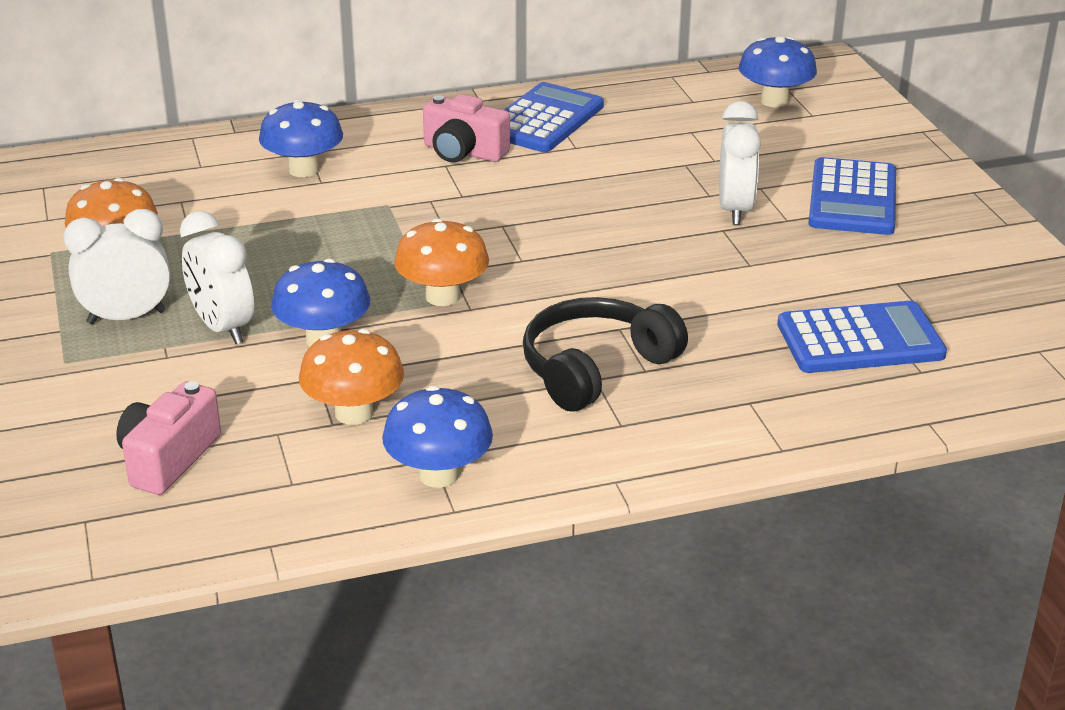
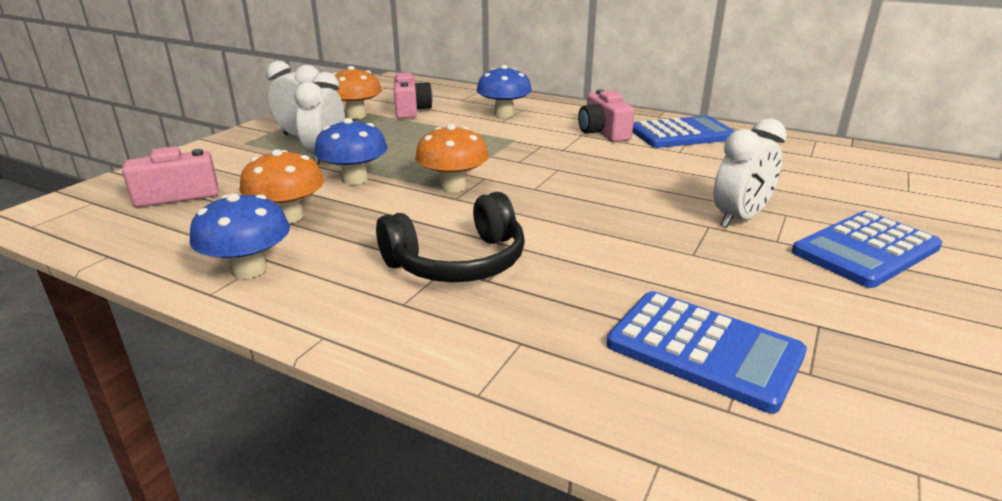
camera: 45 degrees right, 5 degrees down
(172, 213) = (411, 110): none -> pink camera
(596, 368) = (458, 262): black headphones -> black headphones turned 150 degrees clockwise
(774, 101) = (884, 173): blue mushroom -> none

